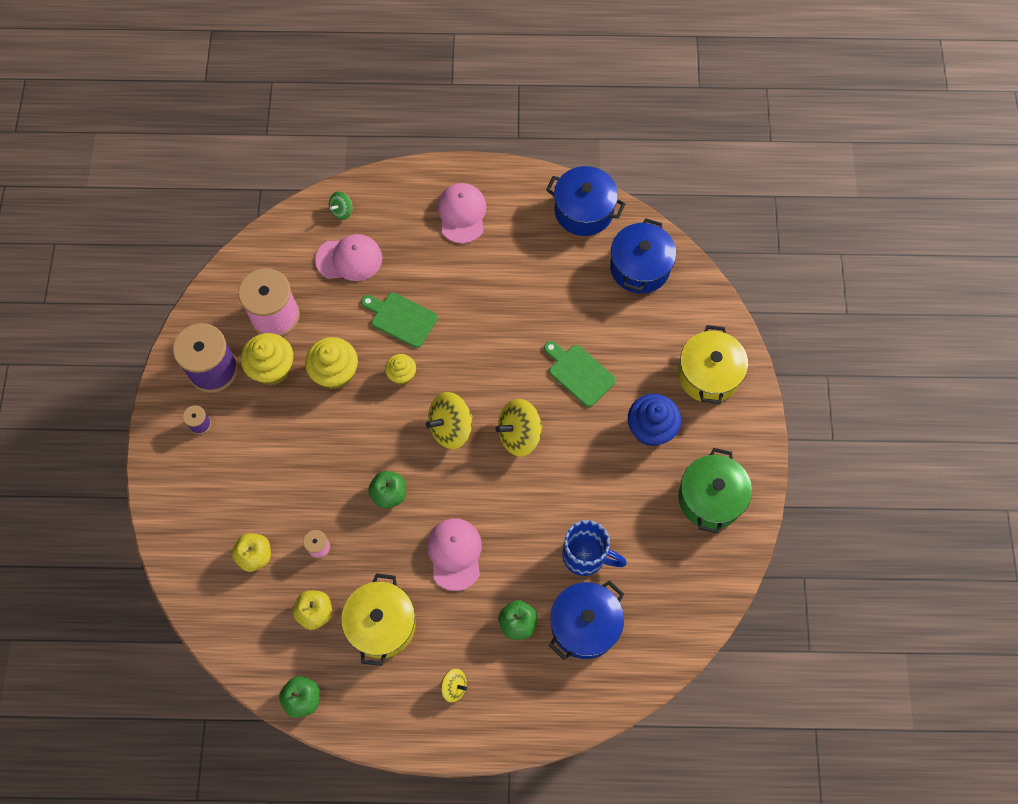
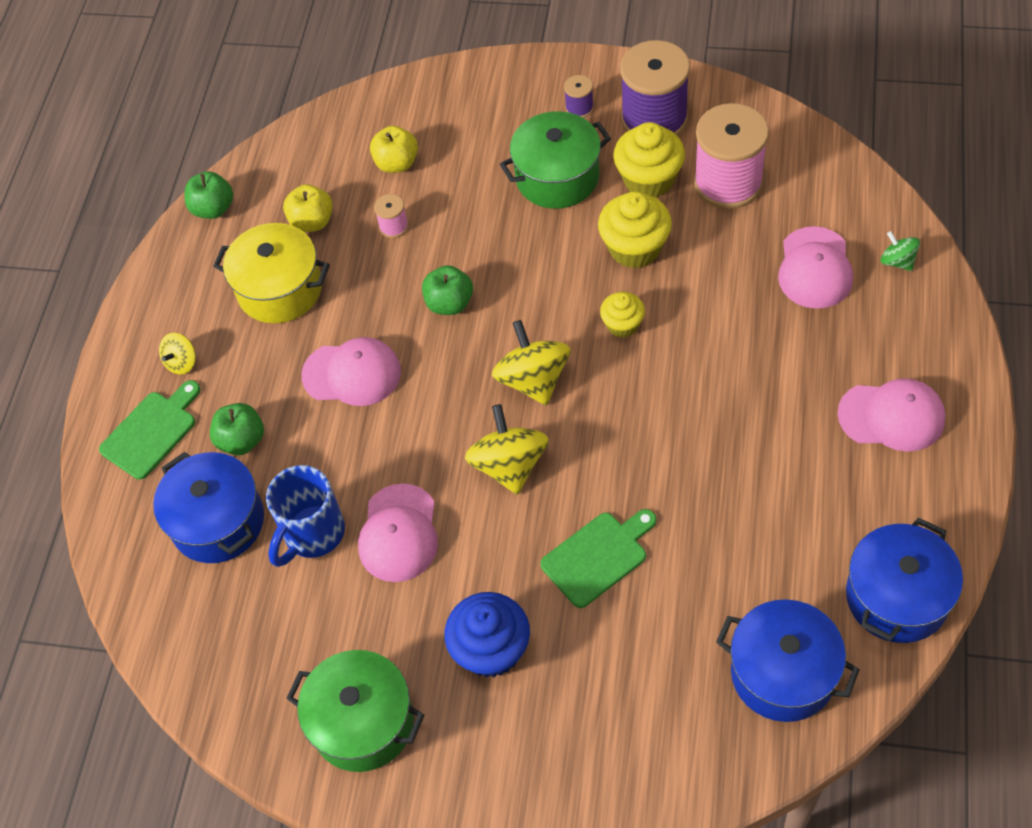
camera: 105 degrees right, 10 degrees down
(269, 432) = (557, 177): none -> green pot
(401, 318) = (712, 327): green cutting board -> green cutting board (152, 431)
(578, 498) = (399, 533): none -> pink cap
(708, 375) = (572, 755): yellow pot -> none

